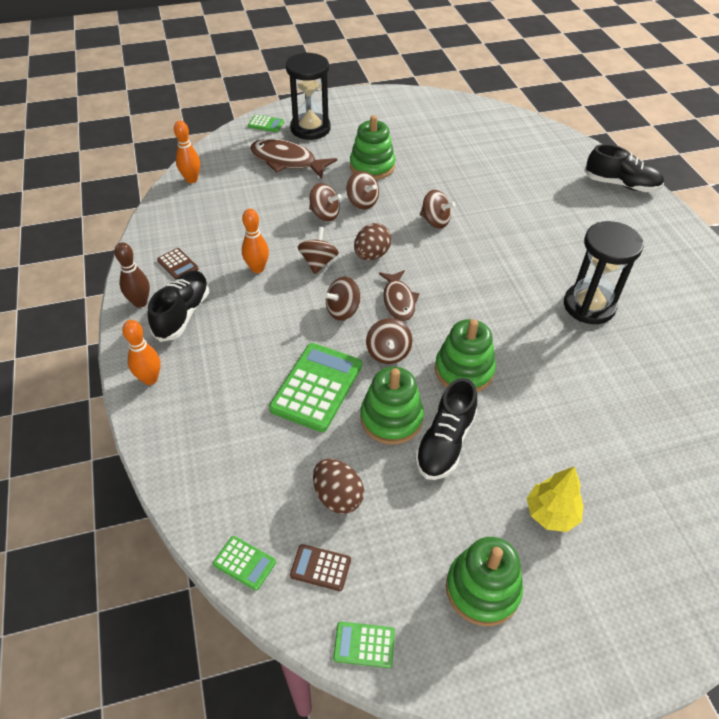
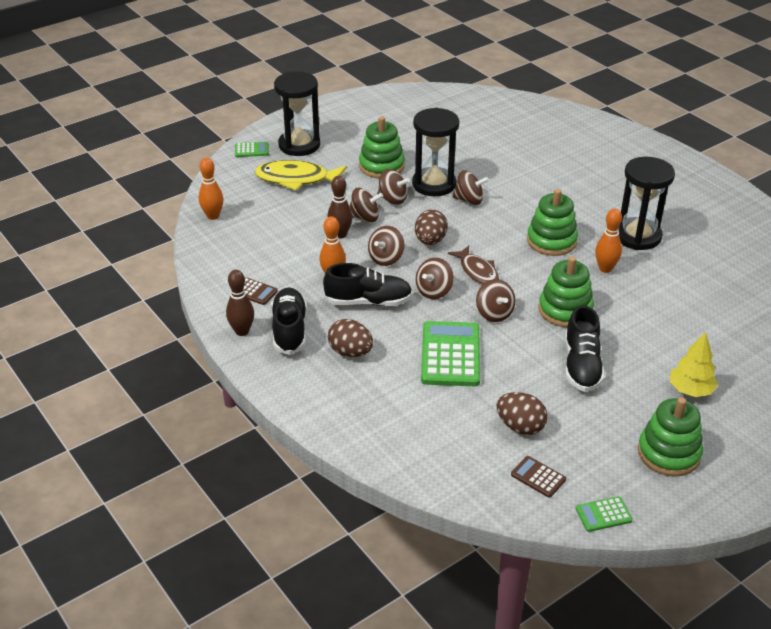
camera: 20 degrees left, 10 degrees down
(150, 379) = (298, 388): orange bowling pin -> orange bowling pin (605, 268)
(223, 354) = (350, 352): none -> brown egg
(244, 563) = (476, 492): green calculator -> none
(287, 161) = (297, 179): brown fish -> yellow fish
(291, 226) = (340, 234): none -> brown bowling pin
(318, 262) = (386, 258): brown spinning top -> brown spinning top turned 135 degrees counterclockwise
(320, 567) = (538, 477): brown calculator -> brown calculator turned 45 degrees clockwise
(391, 418) = (528, 360): green stacking toy -> green stacking toy (551, 241)
(410, 196) = (434, 184): none -> black hourglass
(621, 184) = (611, 134): black shoe -> black shoe (368, 301)

